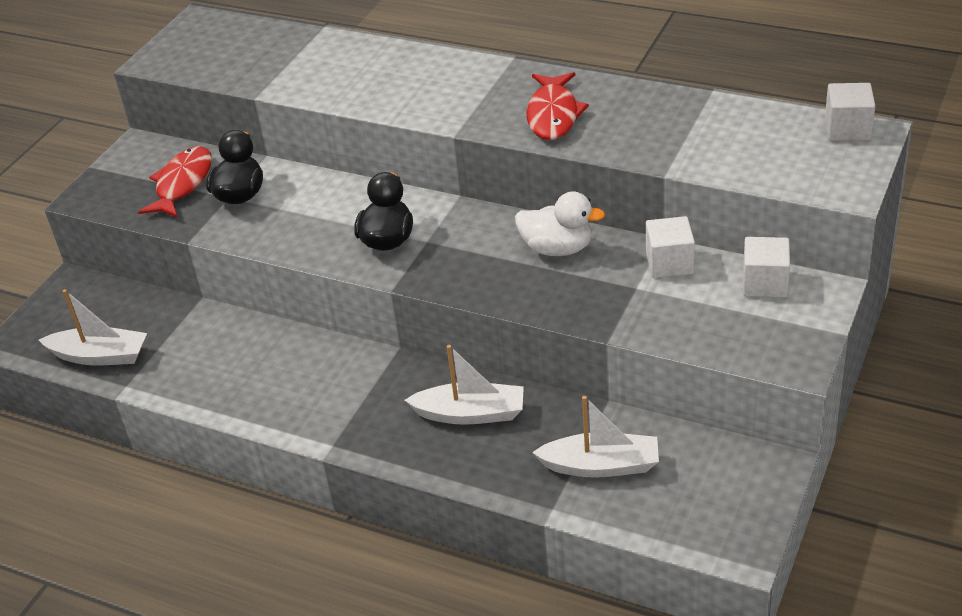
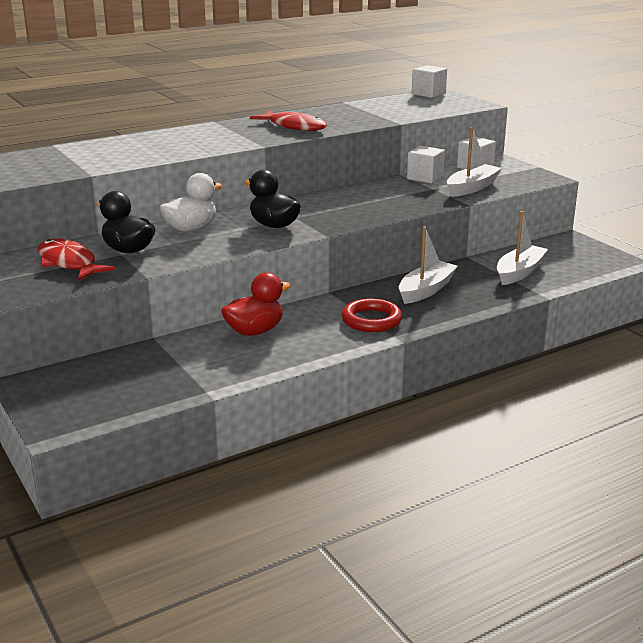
camera: 60 degrees left, 15 degrees down
(100, 356) = (149, 393): white boat -> white boat (472, 188)
(263, 348) = (255, 331): none -> red duck
(355, 411) = (371, 320): none -> red ring
(557, 248) = (366, 193): white duck -> white duck (191, 229)

